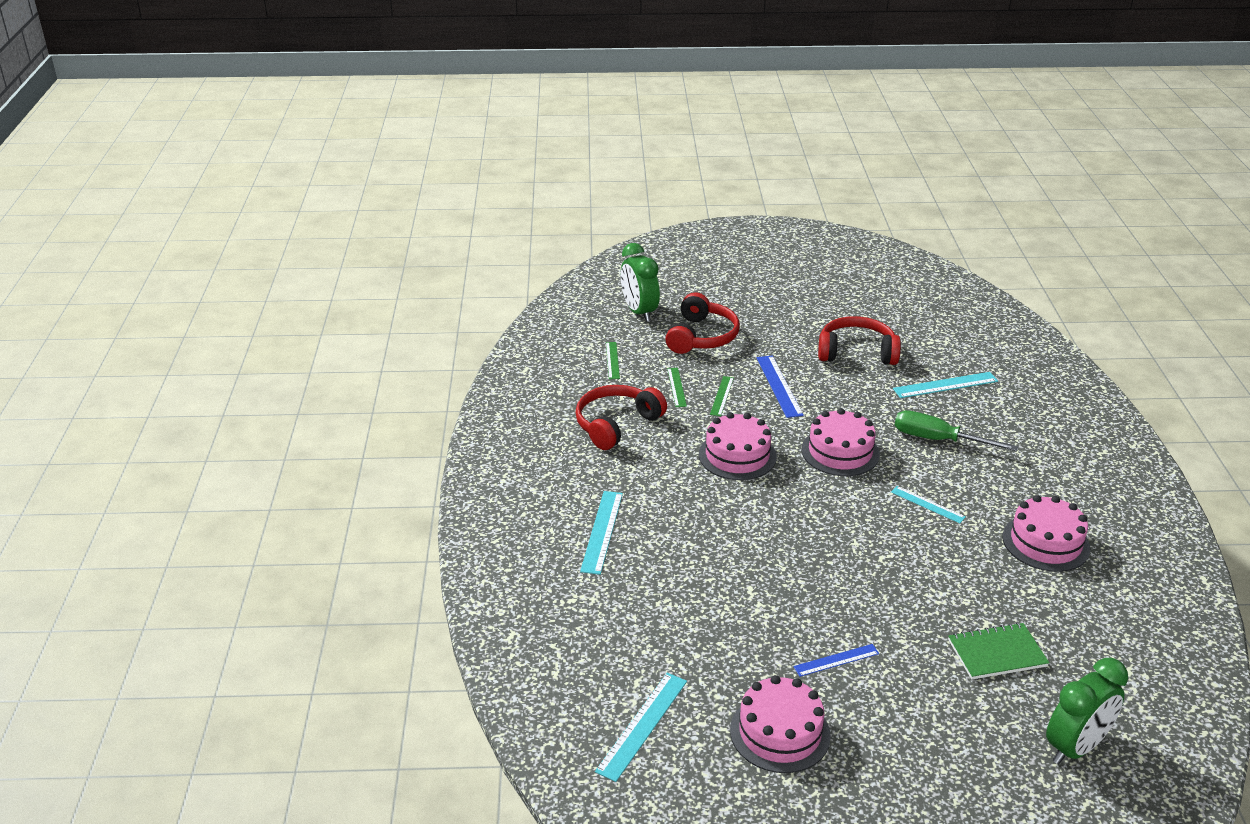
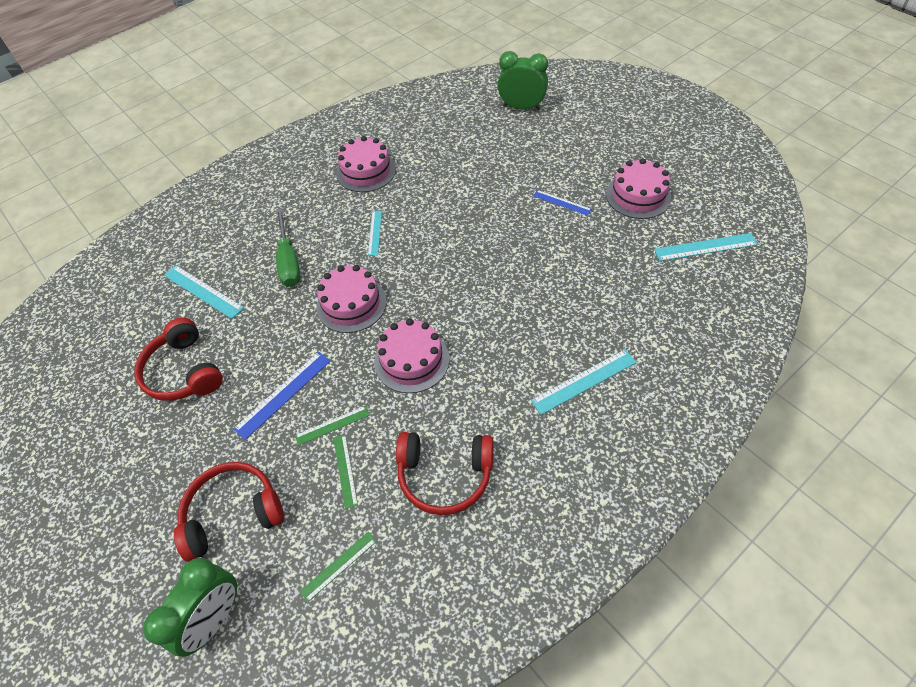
camera: 125 degrees left, 20 degrees up
(676, 387) = (345, 470): green ruler -> green ruler turned 60 degrees counterclockwise
(997, 653) = (485, 152): green notebook -> none

